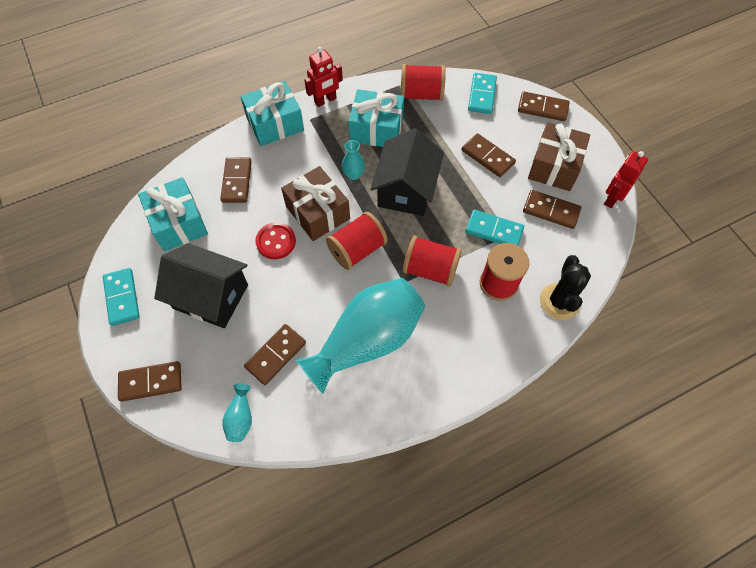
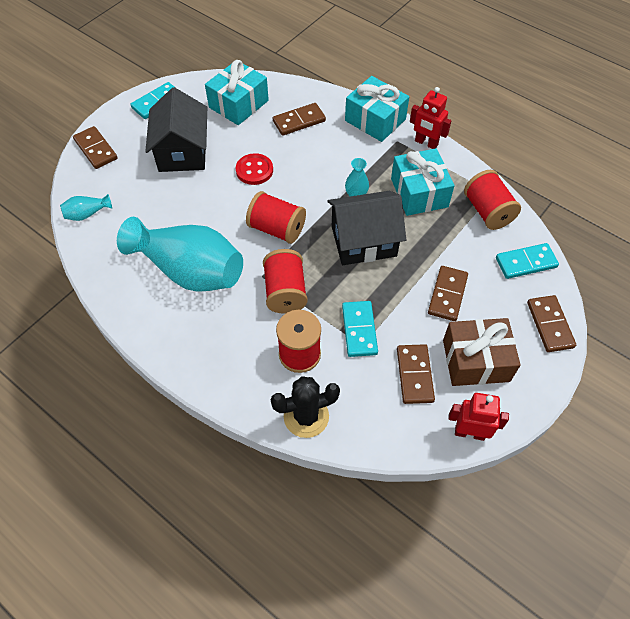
camera: 65 degrees right, 5 degrees down
(276, 355) = (149, 213): brown domino -> none
(317, 212) = (300, 186): brown gift -> none

